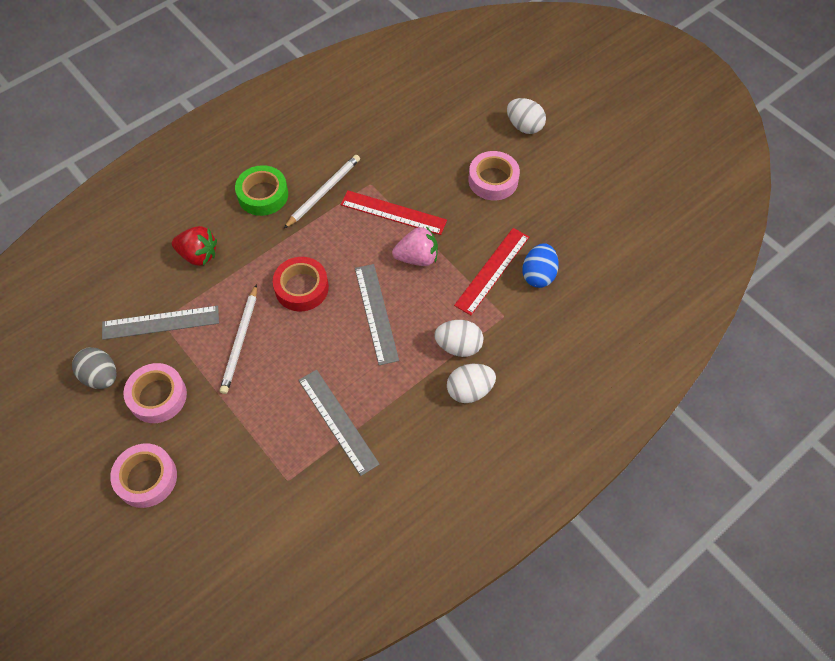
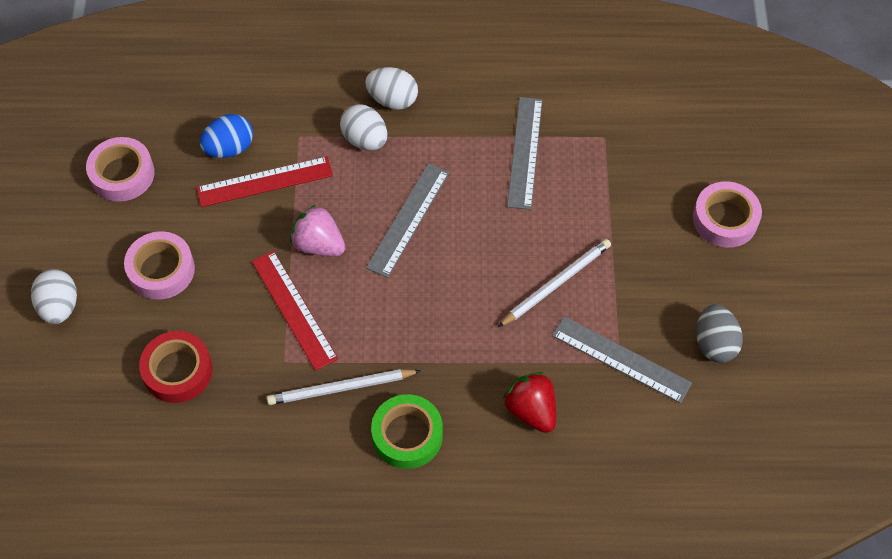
camera: 140 degrees left, 0 degrees up
(157, 396) = (671, 285): pink tape -> pink tape (122, 174)
(301, 288) = (455, 295): red tape -> red tape (178, 371)

